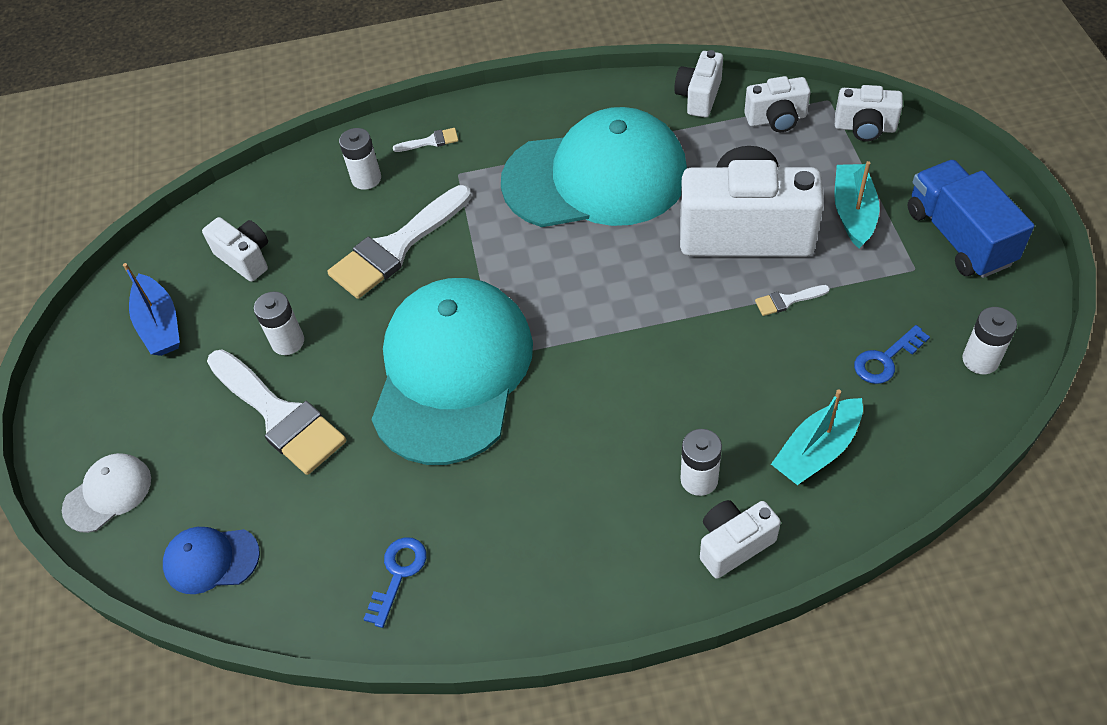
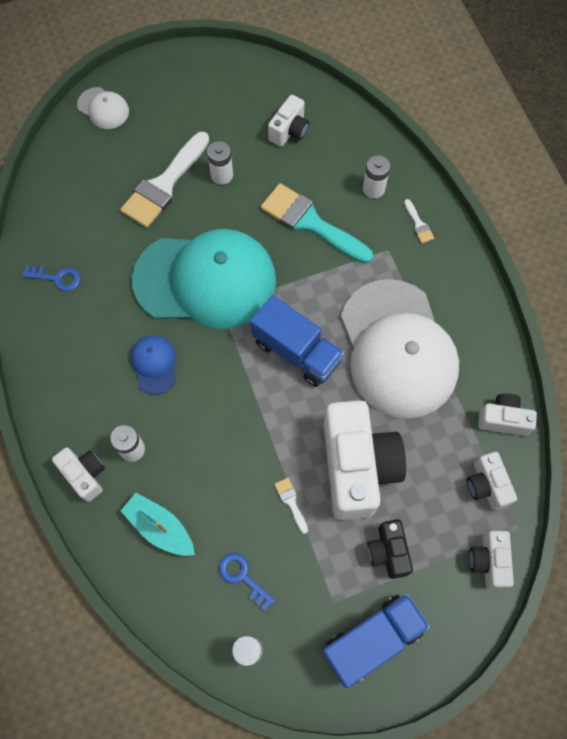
camera: 75 degrees right, 15 degrees up
(160, 325) = (228, 97): blue boat -> none
(211, 560) = (62, 175): blue cap -> blue cap (154, 364)
(396, 247) = (310, 222): white brush -> turquoise brush
(580, 278) = (296, 351): none -> blue truck
(595, 178) = (398, 349): turquoise cap -> white cap
(853, 212) = (388, 552): turquoise boat -> black camera

